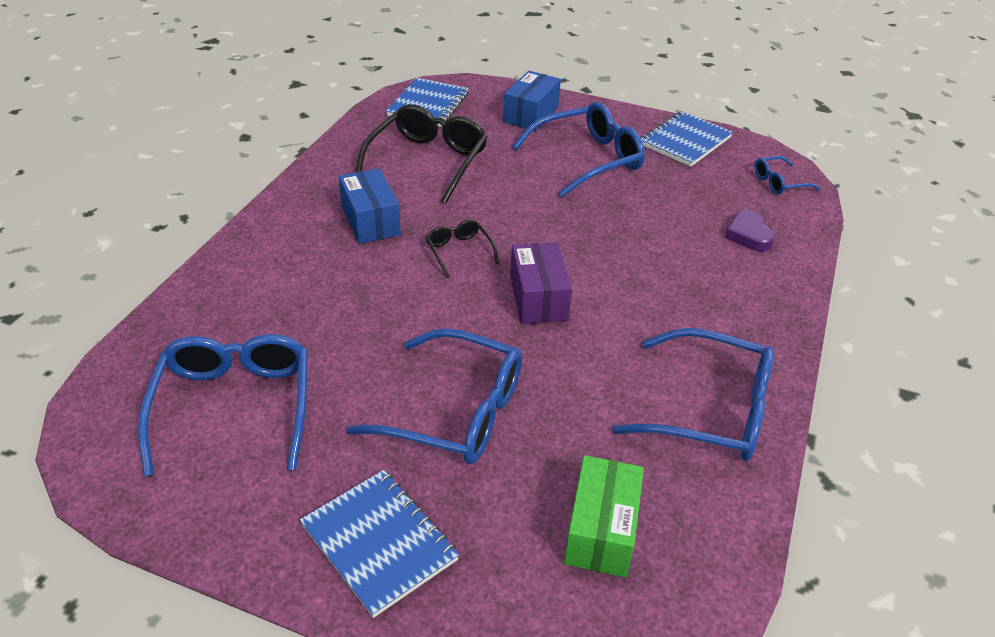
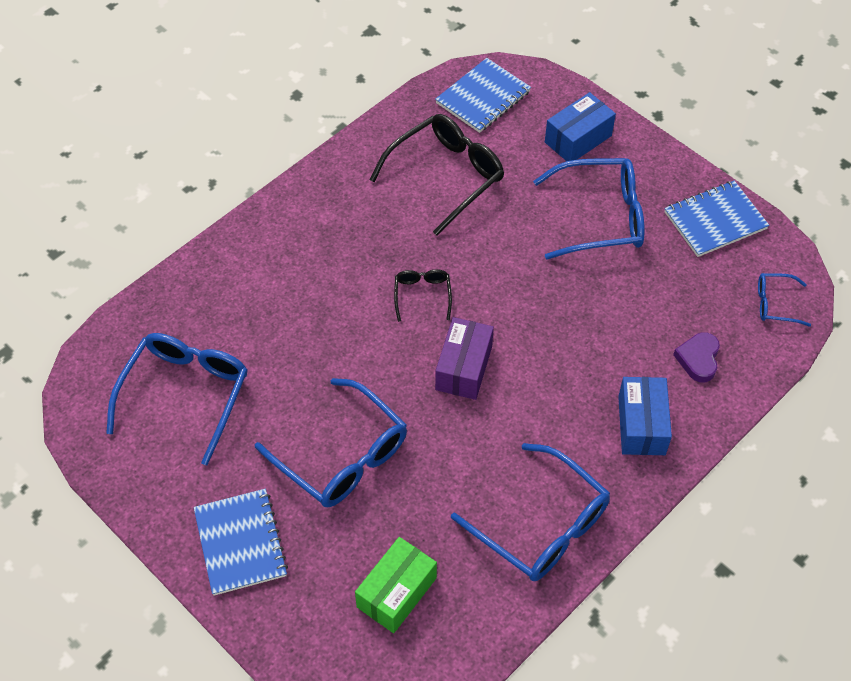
camera: 25 degrees right, 15 degrees up
(370, 221) = (363, 235): blue box -> blue box (641, 425)

